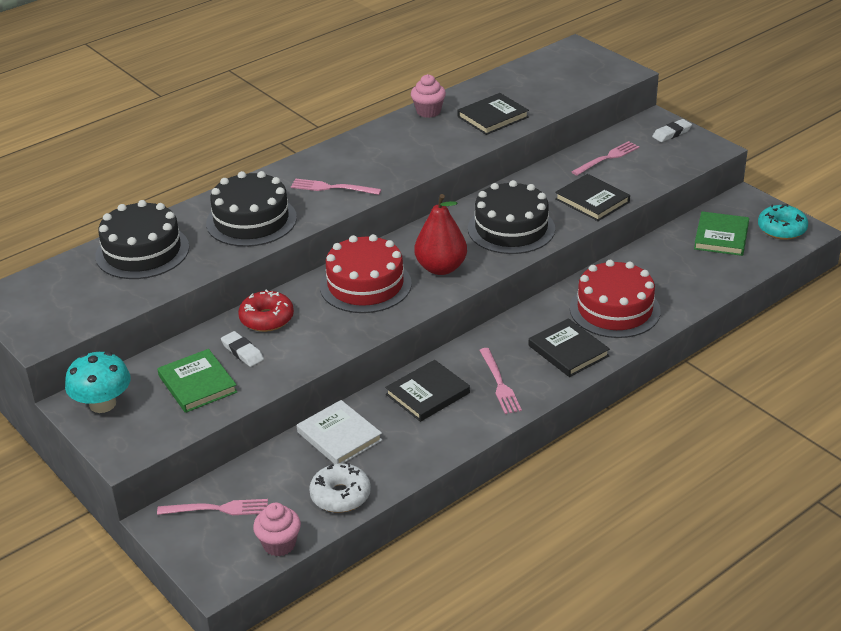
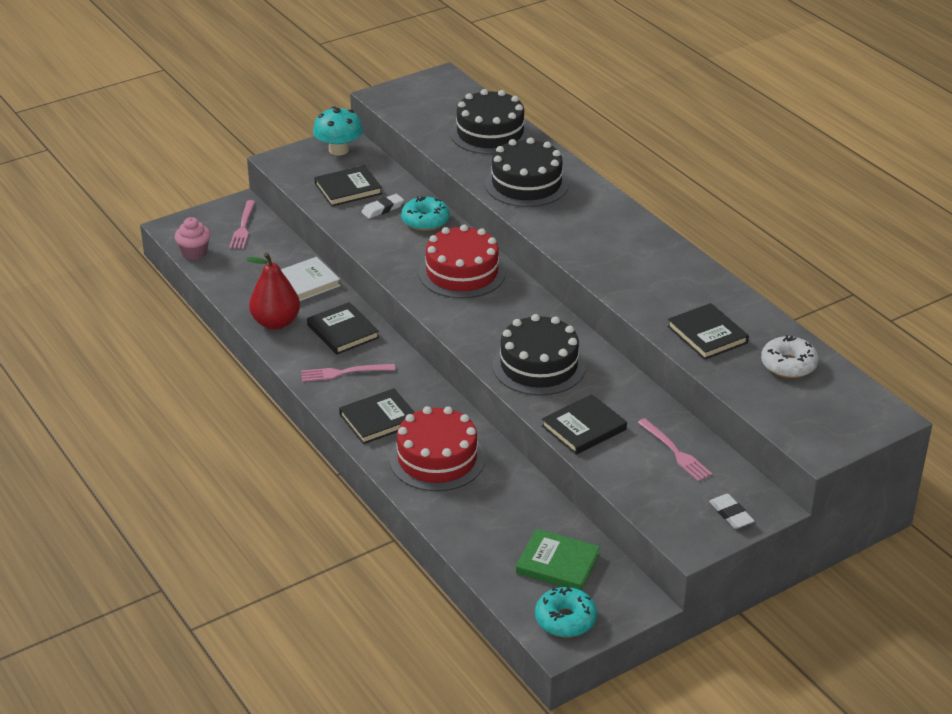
camera: 95 degrees right, 0 degrees up
(197, 384) = (348, 189): green book -> black book
(267, 319) = (425, 221): red donut -> turquoise donut
(332, 188) = (574, 227): pink fork -> none
(340, 495) = (234, 281): white donut -> white donut (788, 365)
(428, 111) = (723, 292): pink cupcake -> none
(441, 268) = (478, 317): red pear -> red pear (276, 323)

